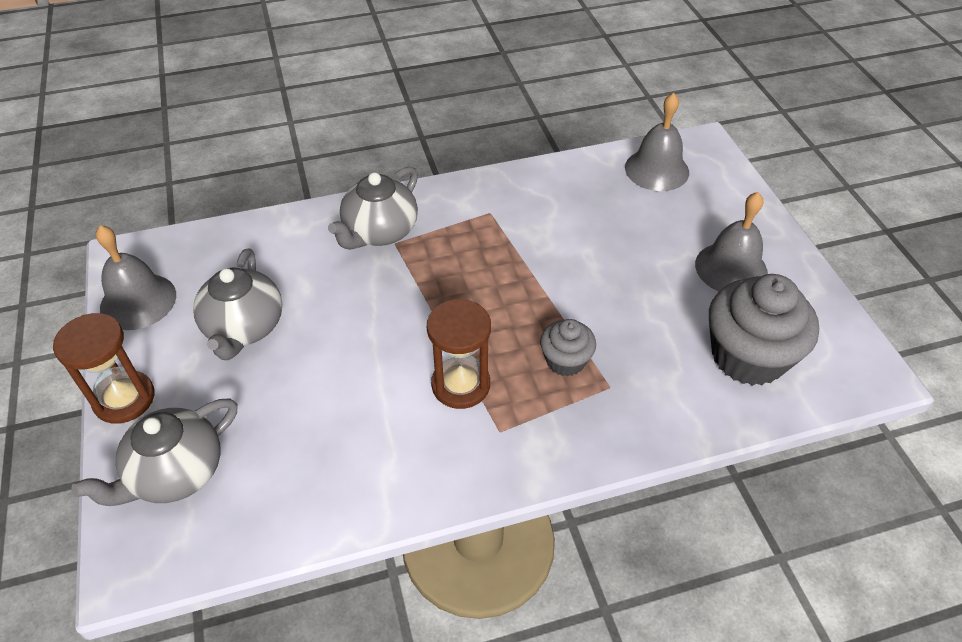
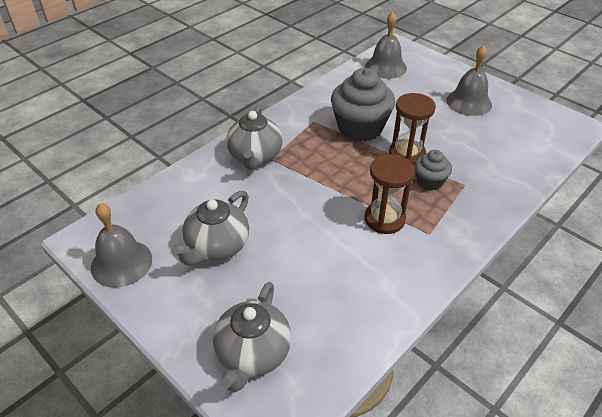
camera: 30 degrees left, 5 degrees down
(124, 399) = (170, 327): brown hourglass -> brown hourglass (407, 154)
(244, 328) = (217, 246): grey teapot -> grey teapot turned 60 degrees clockwise
(748, 356) = (516, 141): grey cupcake -> grey cupcake (360, 128)

